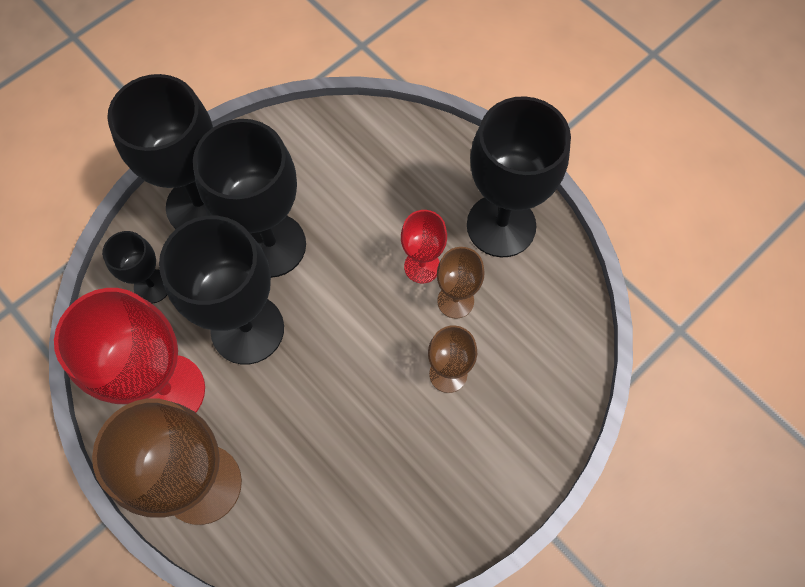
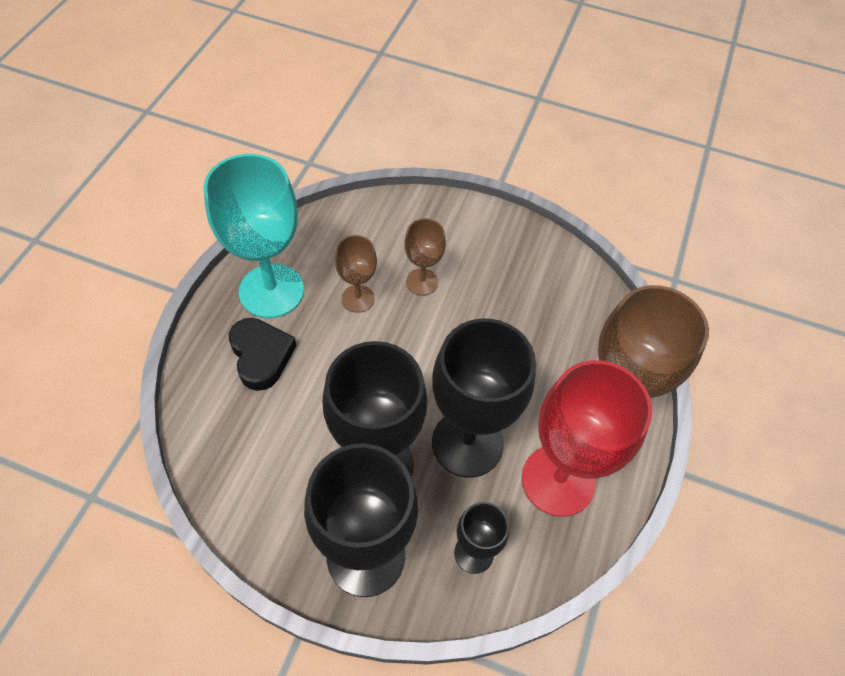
camera: 120 degrees left, 10 degrees down
(422, 266) = (338, 333): red goblet -> none
(429, 192) = (261, 356): none -> black heart
(501, 225) = (271, 291): black goblet -> turquoise goblet

